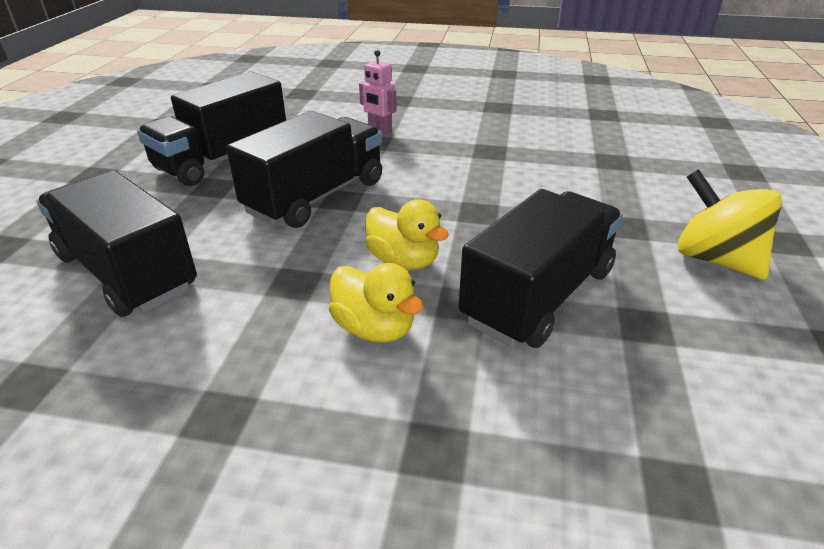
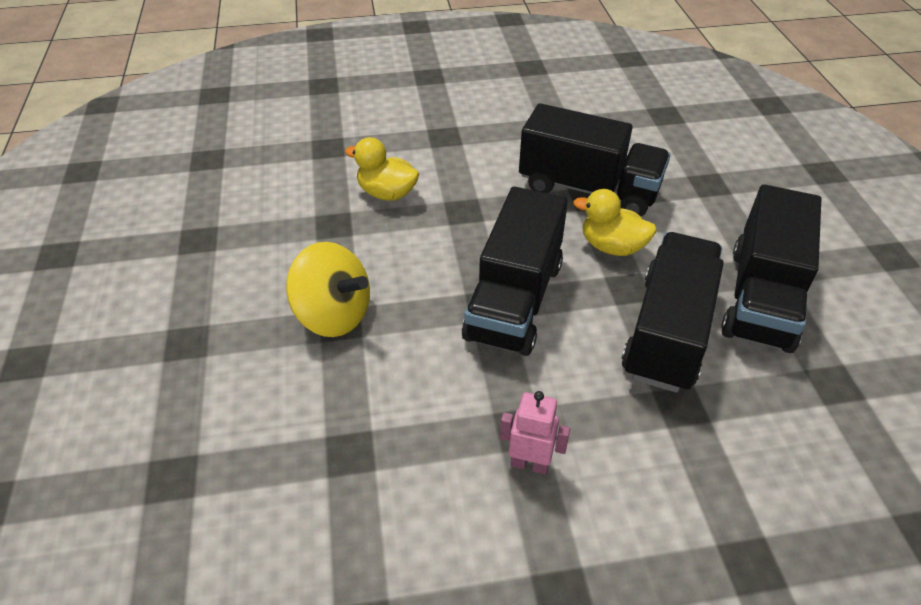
camera: 160 degrees right, 10 degrees up
(403, 261) = (390, 248): yellow duck -> yellow duck (612, 247)
(538, 296) = (276, 243): black truck -> black truck (761, 298)
(714, 259) = (113, 317): yellow spinning top -> yellow spinning top (333, 315)

